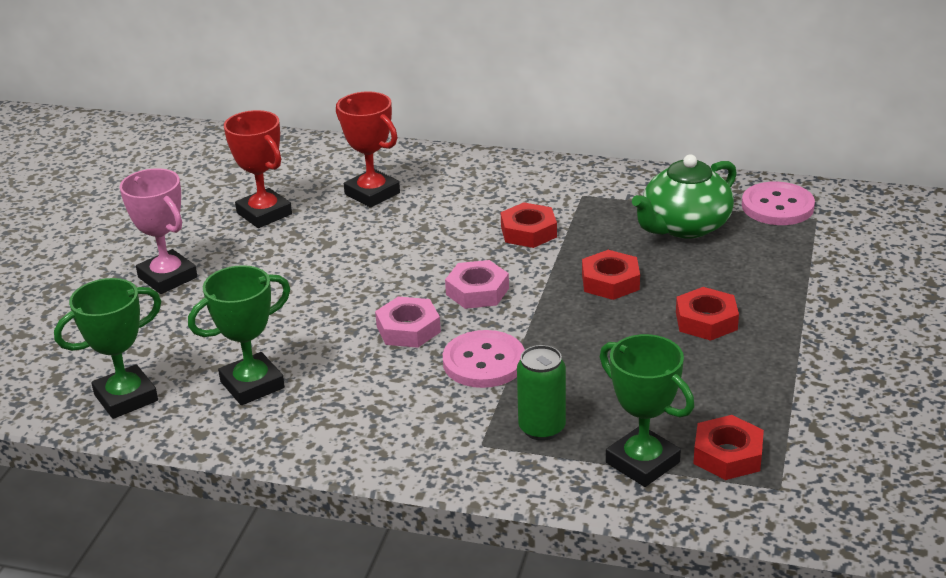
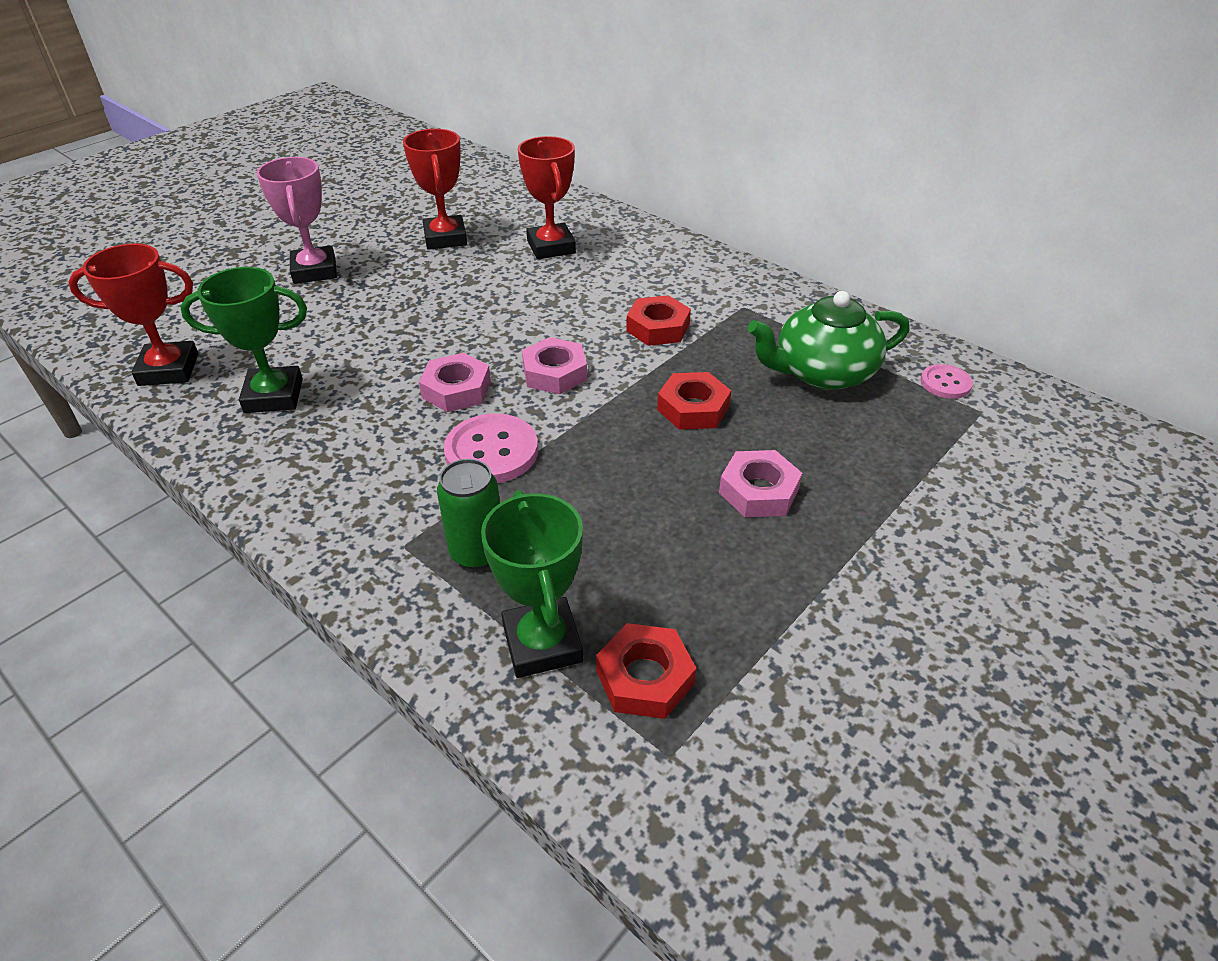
camera: 25 degrees right, 10 degrees up
(126, 398) = (169, 370): green trophy -> red trophy
(706, 321) = (758, 491): red nut -> pink nut
(777, 206) = (945, 383): pink button -> pink button, size x0.58

